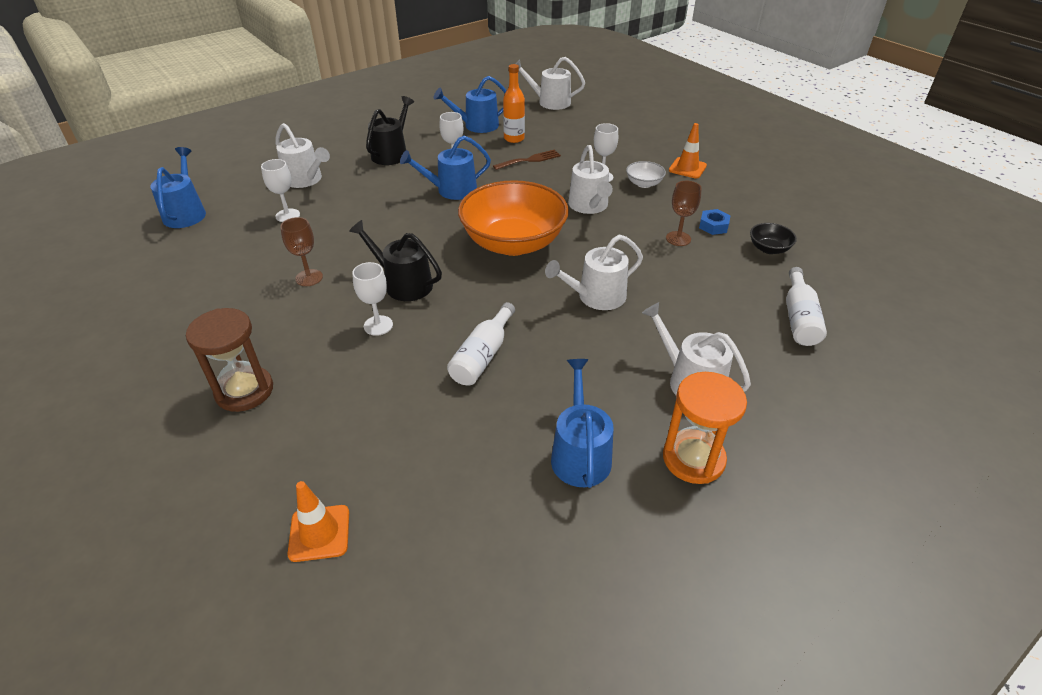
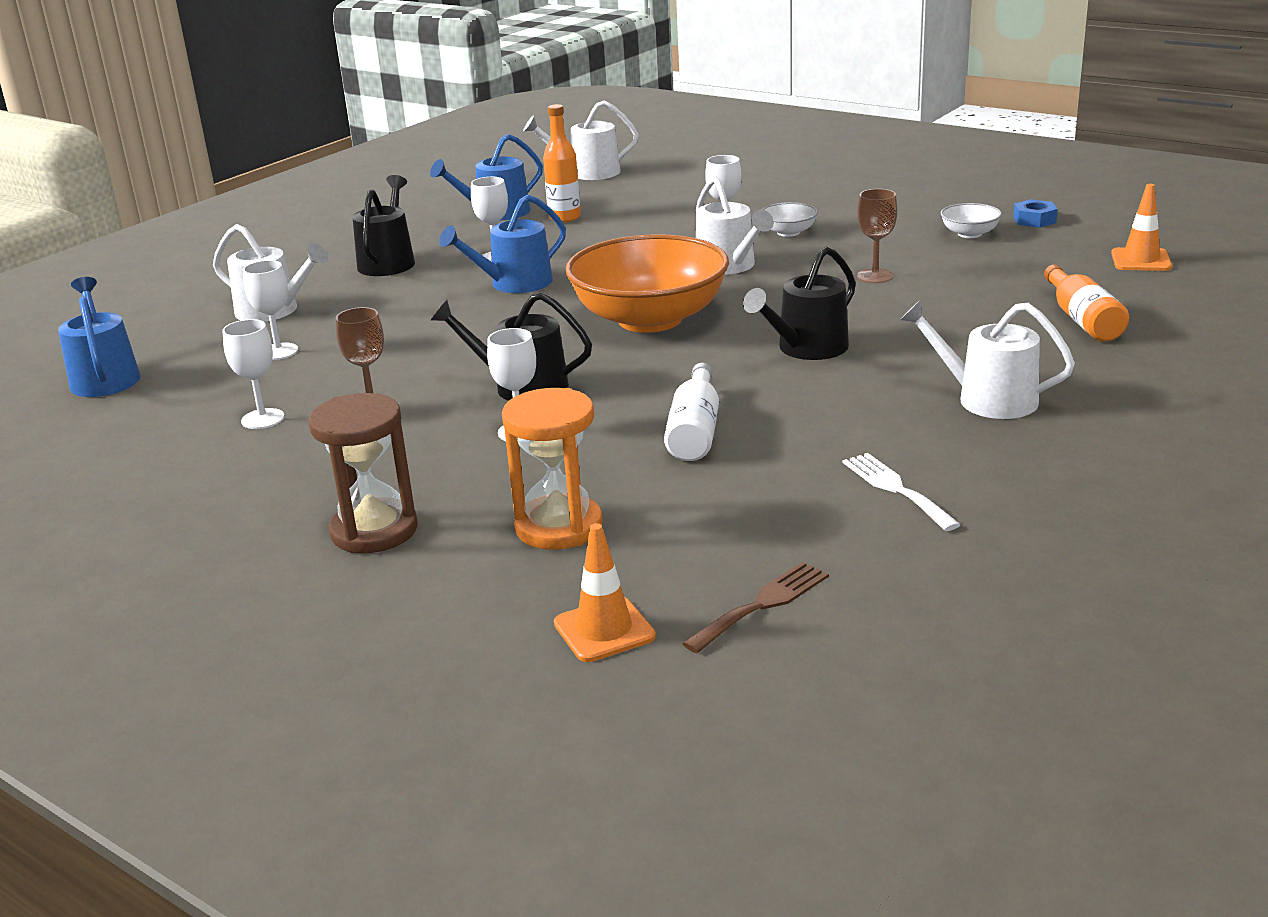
camera: 15 degrees left, 15 degrees down
(244, 271) = (263, 419): none -> white goblet
(530, 160) = (606, 235): brown fork -> brown fork (762, 604)
(580, 454) = (896, 489): blue watering can -> white fork
(596, 297) = (807, 348): white watering can -> black watering can
(687, 168) = (837, 208): orange traffic cone -> orange traffic cone (1141, 260)
(693, 459) = (1040, 463): orange hourglass -> orange hourglass (559, 527)
(713, 226) = (913, 256): blue nut -> blue nut (1034, 220)
(763, 213) = (969, 234): none -> white bowl
(769, 249) = (1000, 265): black bowl -> none
(799, 318) = (1082, 319): white bottle -> orange bottle

